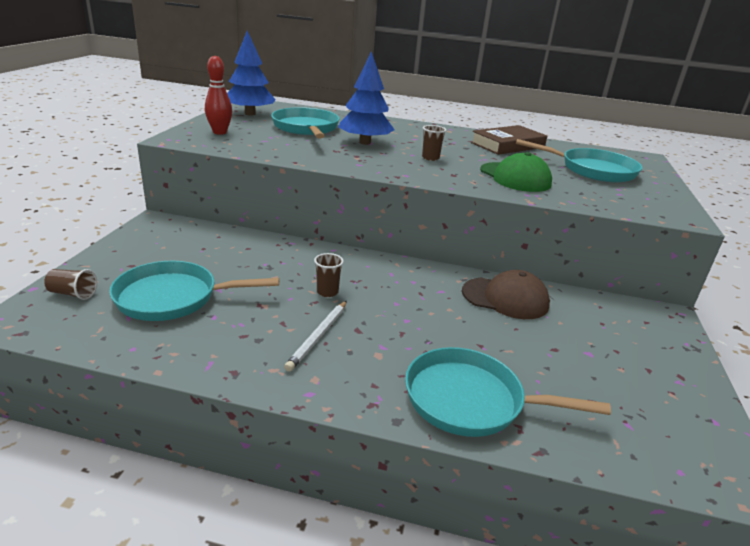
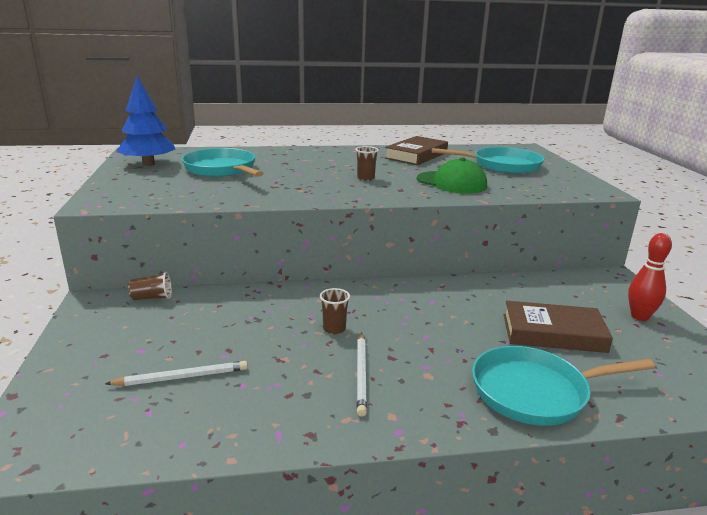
camera: 20 degrees left, 5 degrees down
(73, 294) = (59, 405): brown cup -> brown cup (152, 298)
(173, 297) = (182, 377): turquoise pan -> white pencil
(220, 132) = (137, 188): red bowling pin -> red bowling pin (639, 316)
(365, 142) = (293, 174): blue tree -> none
(505, 298) = (488, 294): brown cap -> none
(542, 352) = (553, 333): none -> brown book

